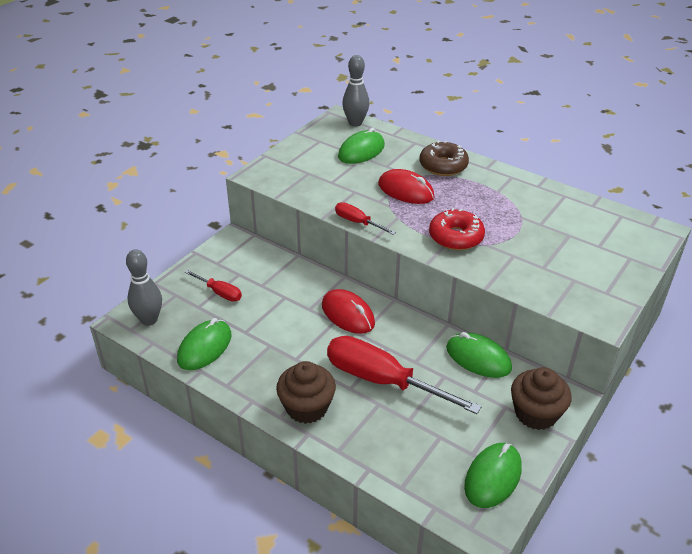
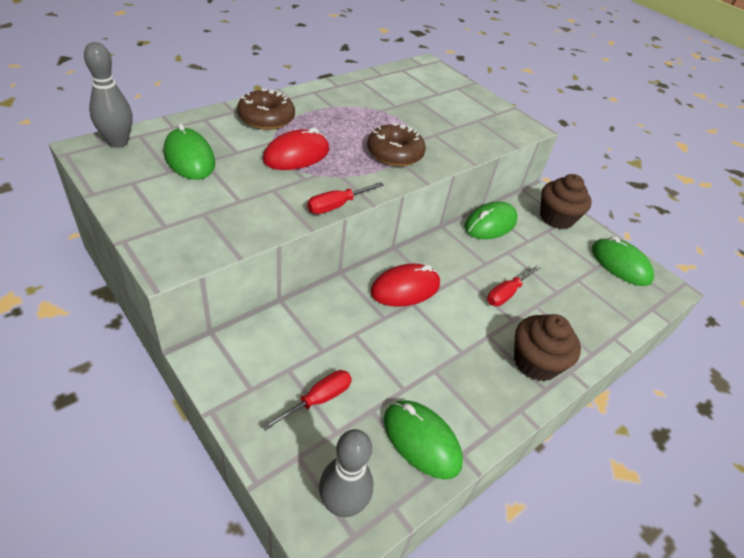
camera: 80 degrees left, 5 degrees up
(381, 380) = (506, 294): red screwdriver -> red screwdriver, size x0.49
(456, 237) = (394, 153): red donut -> brown donut

